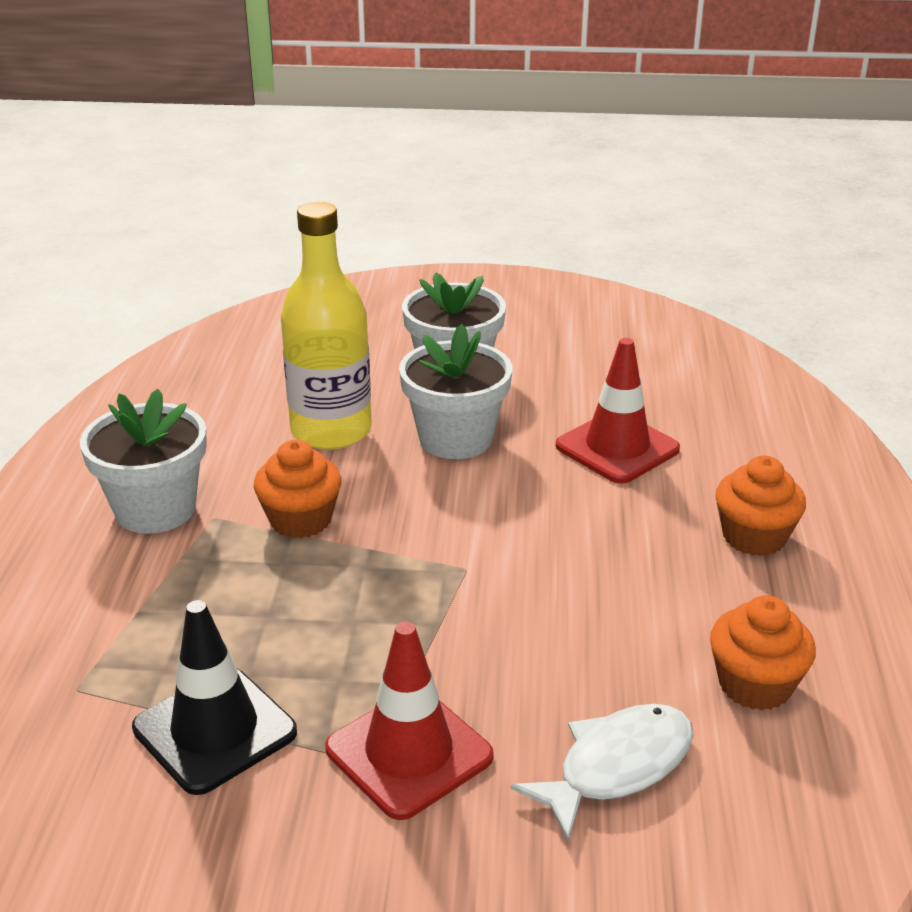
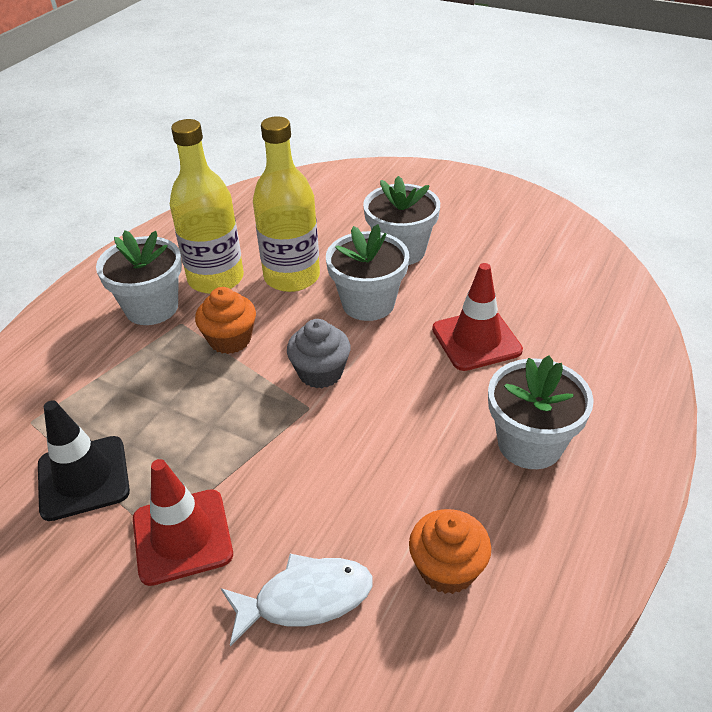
camera: 25 degrees right, 10 degrees up
(224, 455) = (216, 279): none -> yellow bottle
(451, 527) = (320, 372): none -> grey cupcake
(754, 537) = (530, 443): orange cupcake -> white flower pot

